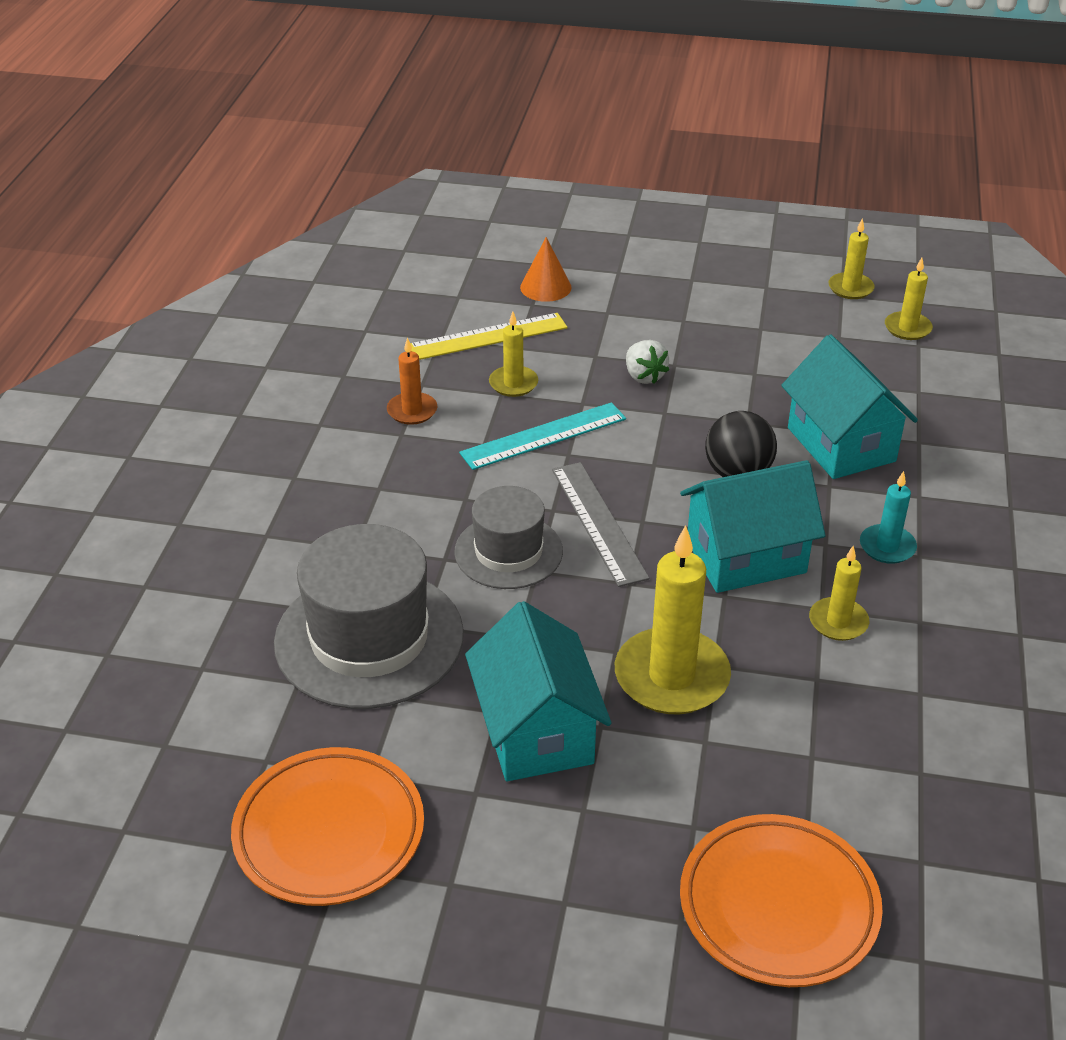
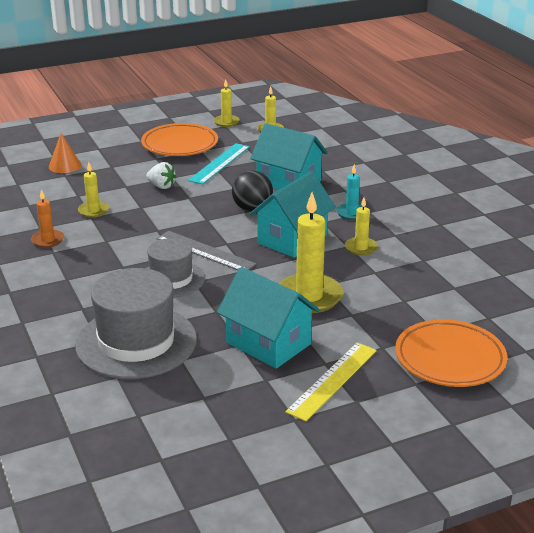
camera: 35 degrees left, 10 degrees down
(329, 832) = (208, 428): orange plate -> orange plate (180, 144)
(488, 336) = (55, 196): yellow ruler -> yellow ruler (332, 380)
(544, 436) = (136, 227): turquoise ruler -> turquoise ruler (220, 163)

